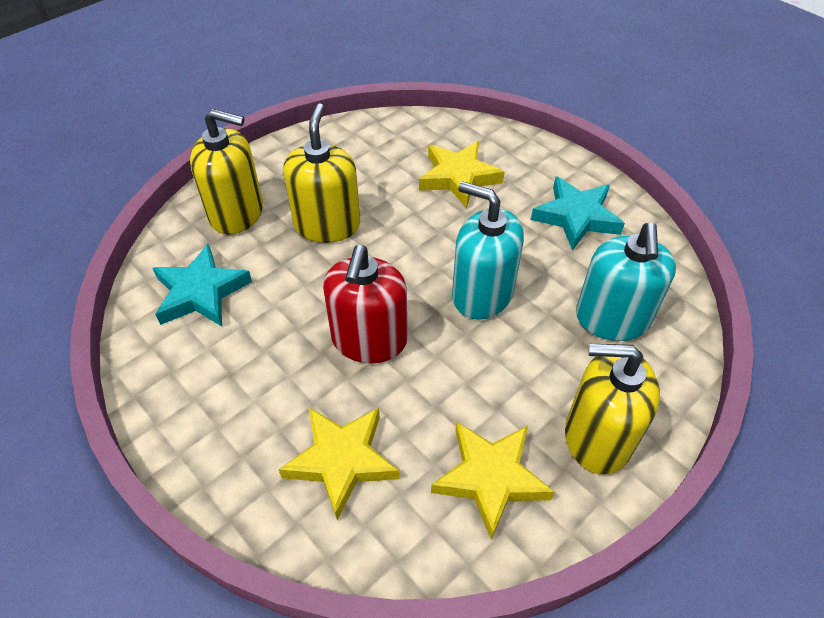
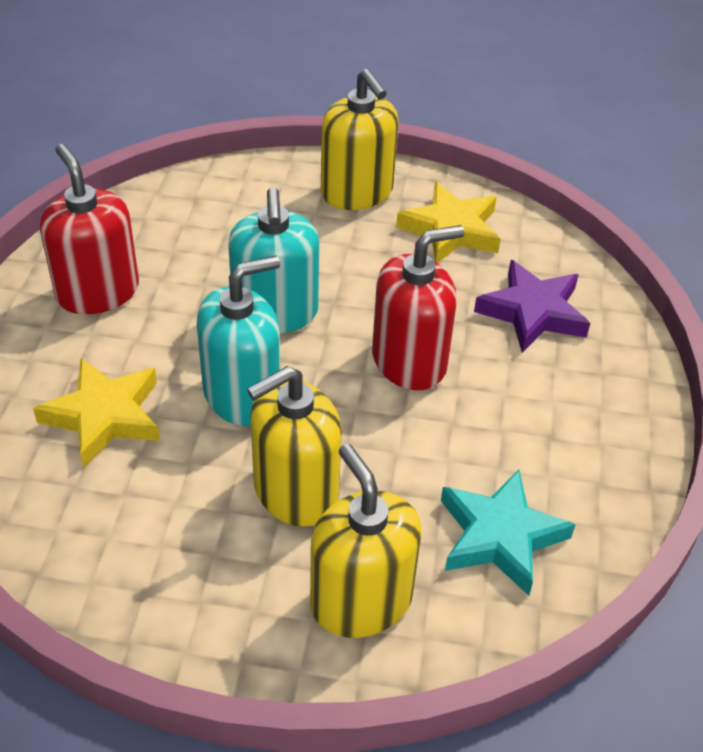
camera: 130 degrees left, 5 degrees down
(342, 461) = (532, 312): yellow star -> purple star
(576, 217) = (97, 292): turquoise star -> red soap dispenser
(612, 319) = (225, 222): turquoise soap dispenser -> turquoise soap dispenser (242, 395)

